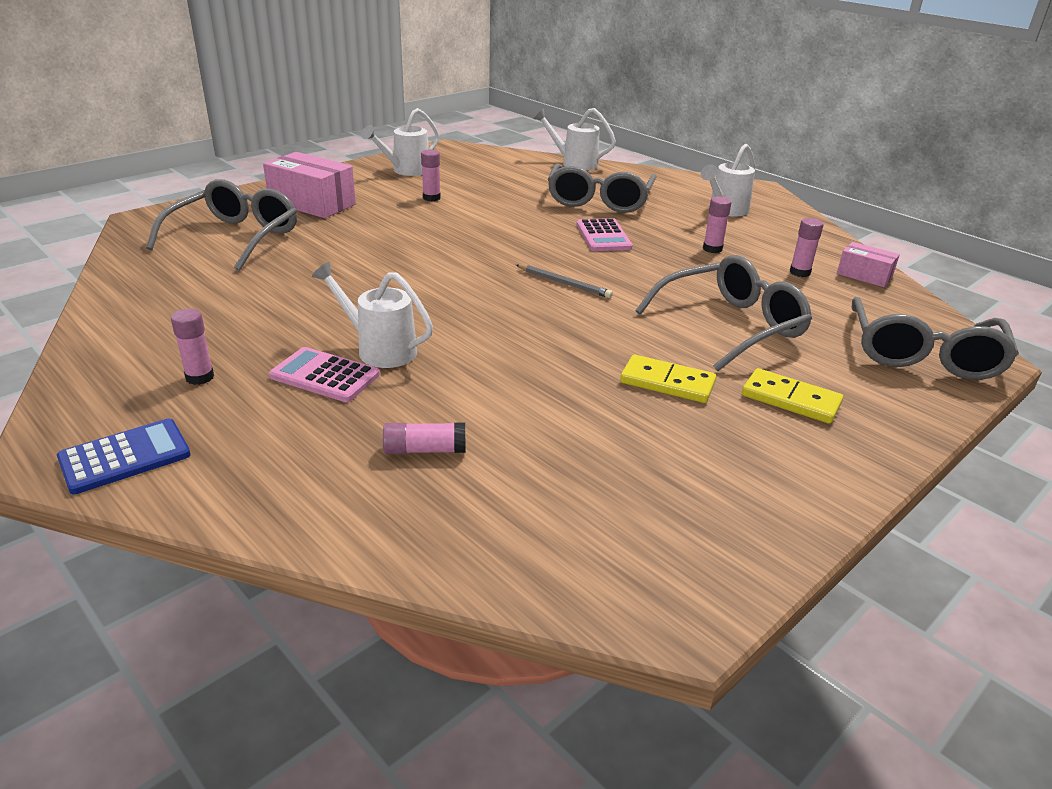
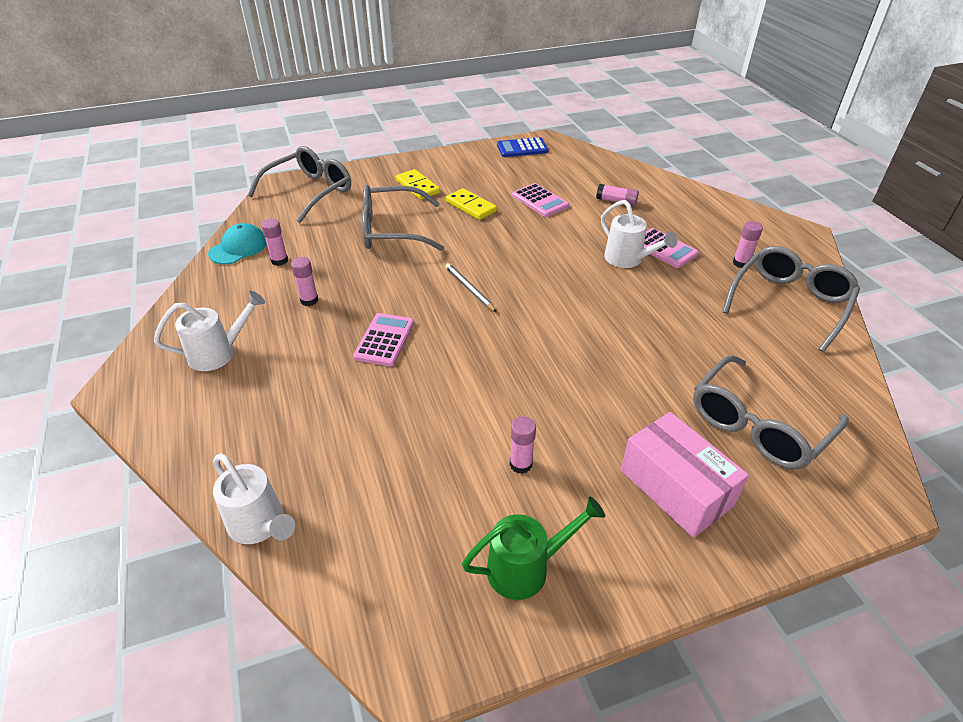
camera: 155 degrees left, 10 degrees up
(125, 457) = (764, 226): blue calculator -> blue calculator (522, 148)
(406, 171) = (526, 568): white watering can -> green watering can
(565, 418) = (540, 201): none -> pink calculator
(599, 200) = (327, 406): grey glasses -> grey glasses (789, 303)
(864, 275) = (238, 248): pink box -> turquoise cap

